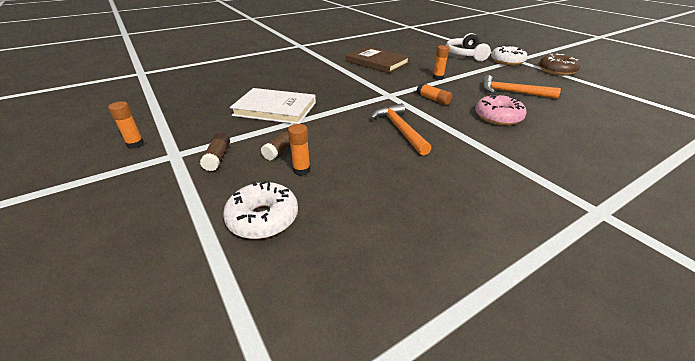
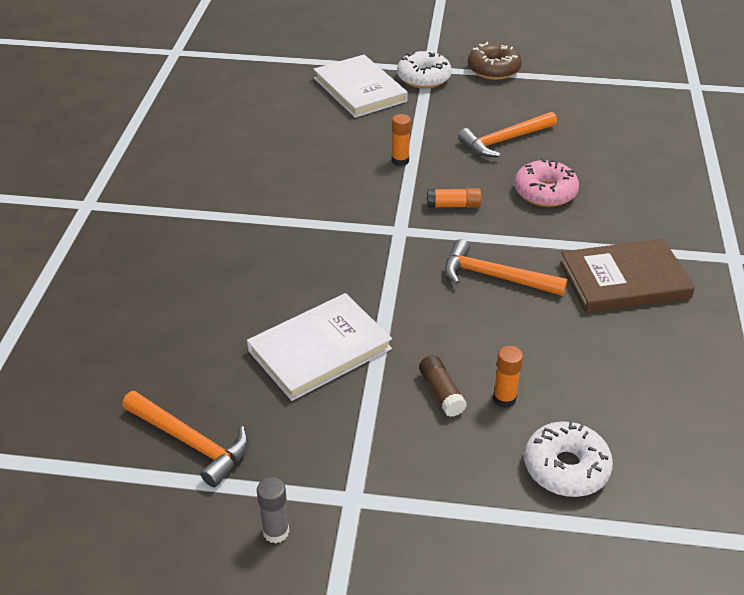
camera: 50 degrees left, 5 degrees up
(135, 144) = (276, 532): orange glue stick -> grey glue stick
(182, 106) = (191, 442): none -> orange hammer
(218, 157) = (403, 458): brown glue stick -> none
(377, 62) = (279, 174): brown book -> brown book (624, 280)
(465, 55) = (360, 90): white headphones -> white book

